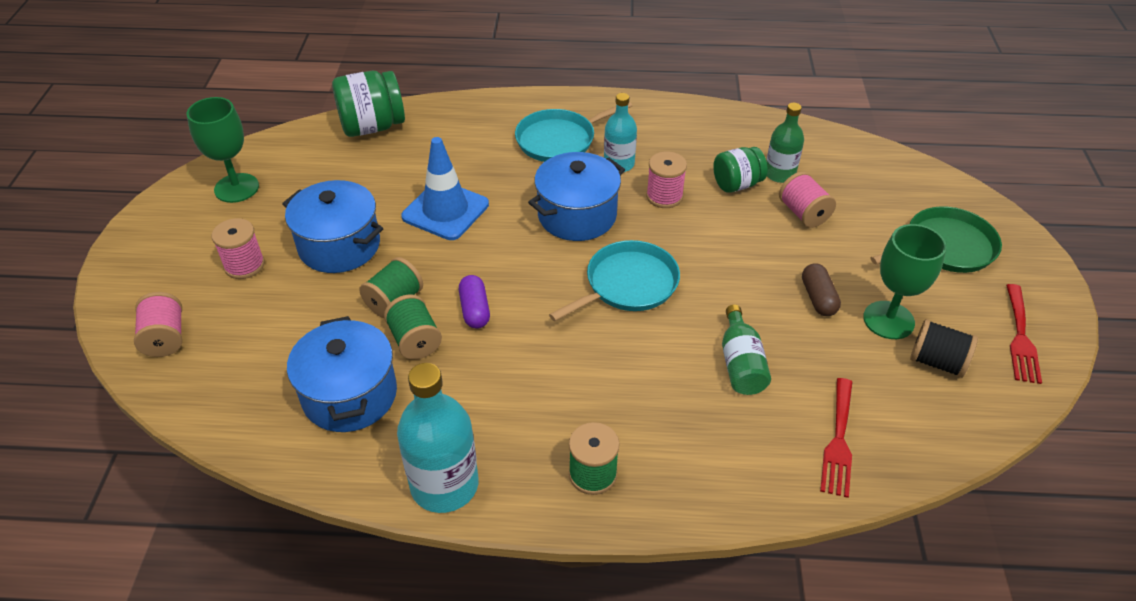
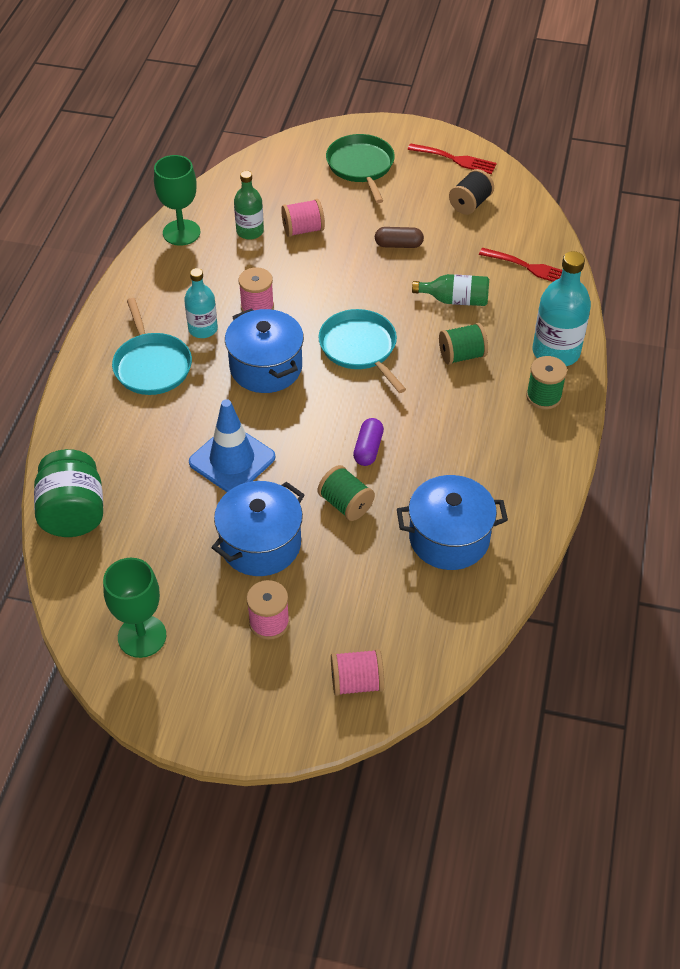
camera: 80 degrees left, 5 degrees up
(415, 341) = (396, 491): green spool -> green spool (462, 355)
(444, 485) = (544, 481): turquoise bottle -> turquoise bottle (556, 352)
(475, 310) = (368, 449): purple capsule -> purple capsule turned 75 degrees counterclockwise
(737, 184) = (255, 259): green jar -> none
(888, 320) = (427, 215): green goblet -> green goblet (181, 232)

